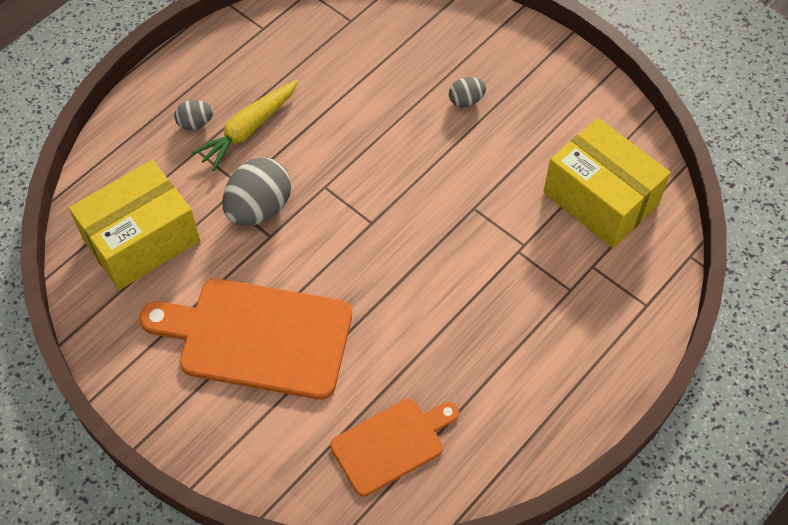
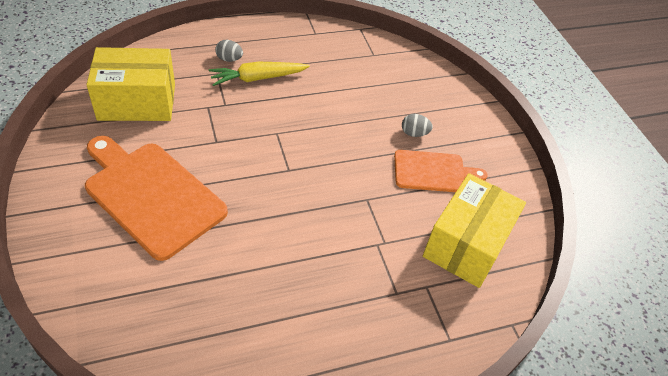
camera: 25 degrees right, 10 degrees down
(259, 208) = (224, 122): grey egg -> none
(391, 444) = (174, 320): orange cutting board -> orange cutting board (433, 172)
(600, 199) = (466, 244): yellow box -> yellow box turned 45 degrees clockwise

